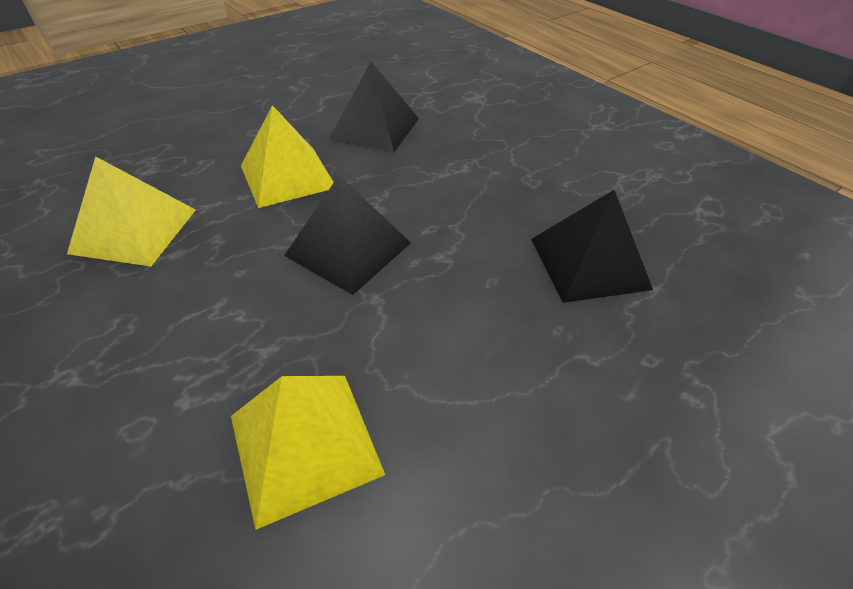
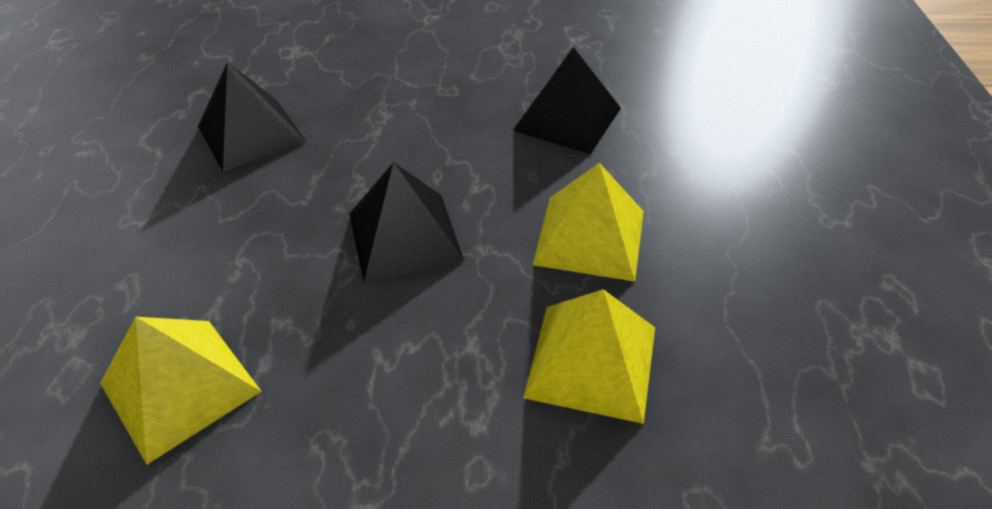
camera: 50 degrees left, 0 degrees up
(287, 176) = (245, 228): yellow pyramid -> yellow pyramid (589, 237)

